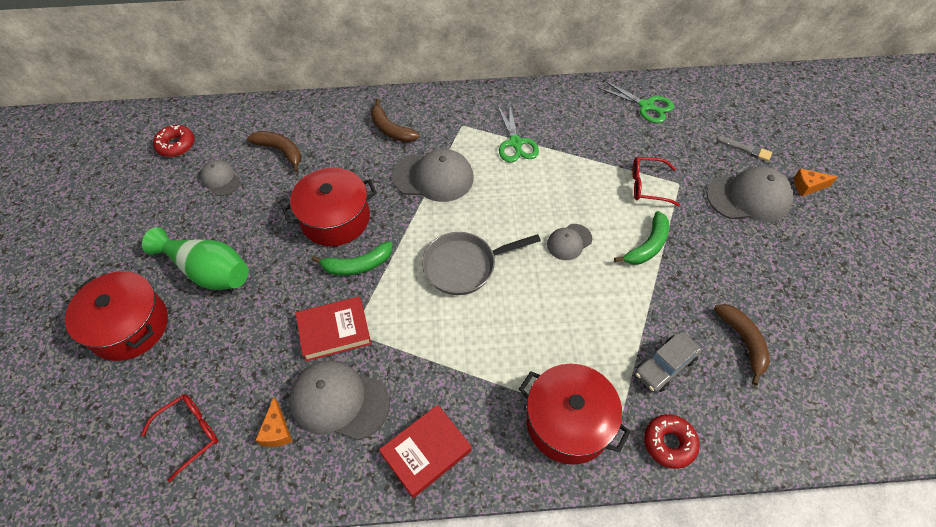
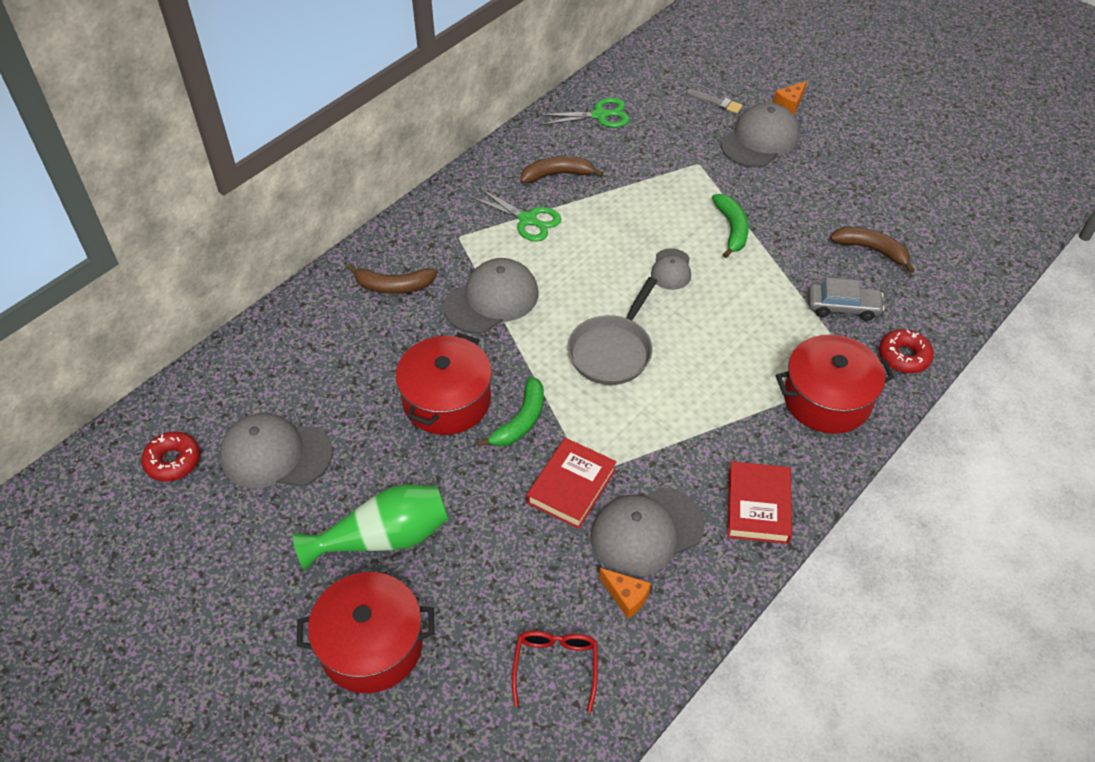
camera: 45 degrees left, 5 degrees down
(220, 179) = (275, 454): grey cap -> grey cap, size x1.80
(280, 151) = (304, 383): brown banana -> brown banana (557, 174)
(647, 186) = (677, 182): red glasses -> none
(665, 365) = (843, 307): grey car -> grey car turned 90 degrees counterclockwise
(746, 149) = (716, 102): grey brush -> grey brush turned 45 degrees clockwise

